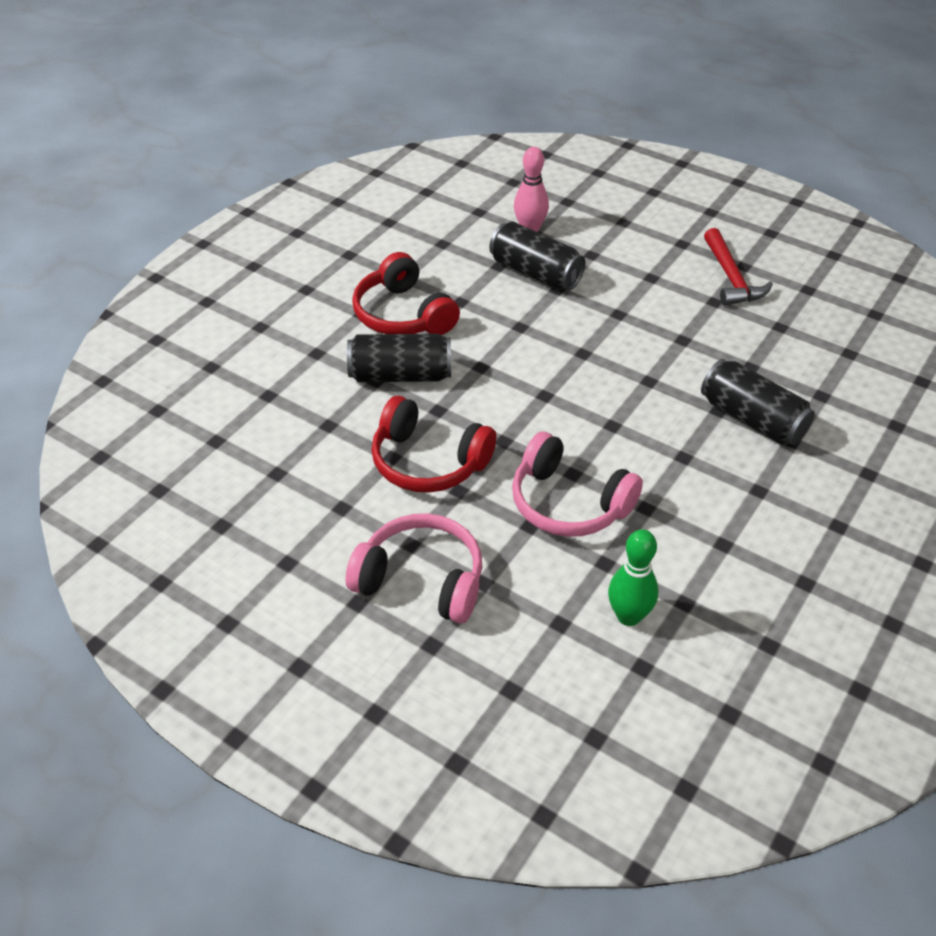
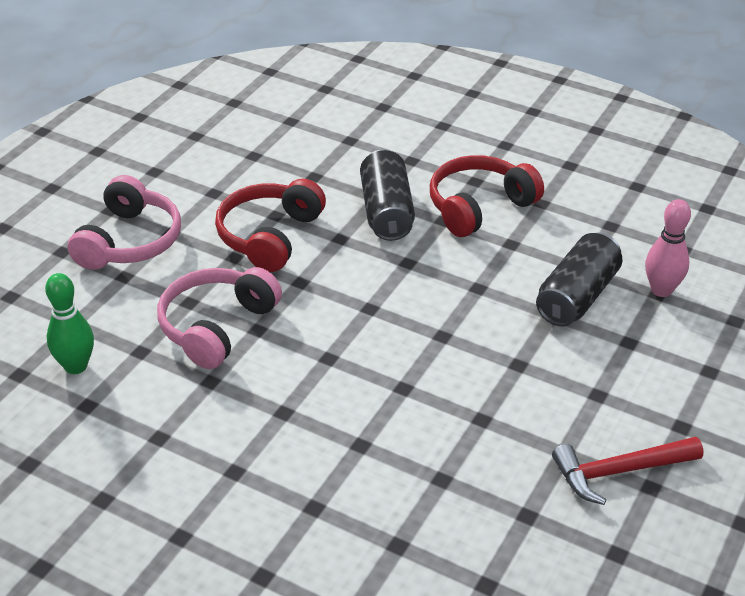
camera: 85 degrees right, 5 degrees down
(752, 419) = (347, 474): black can -> none

